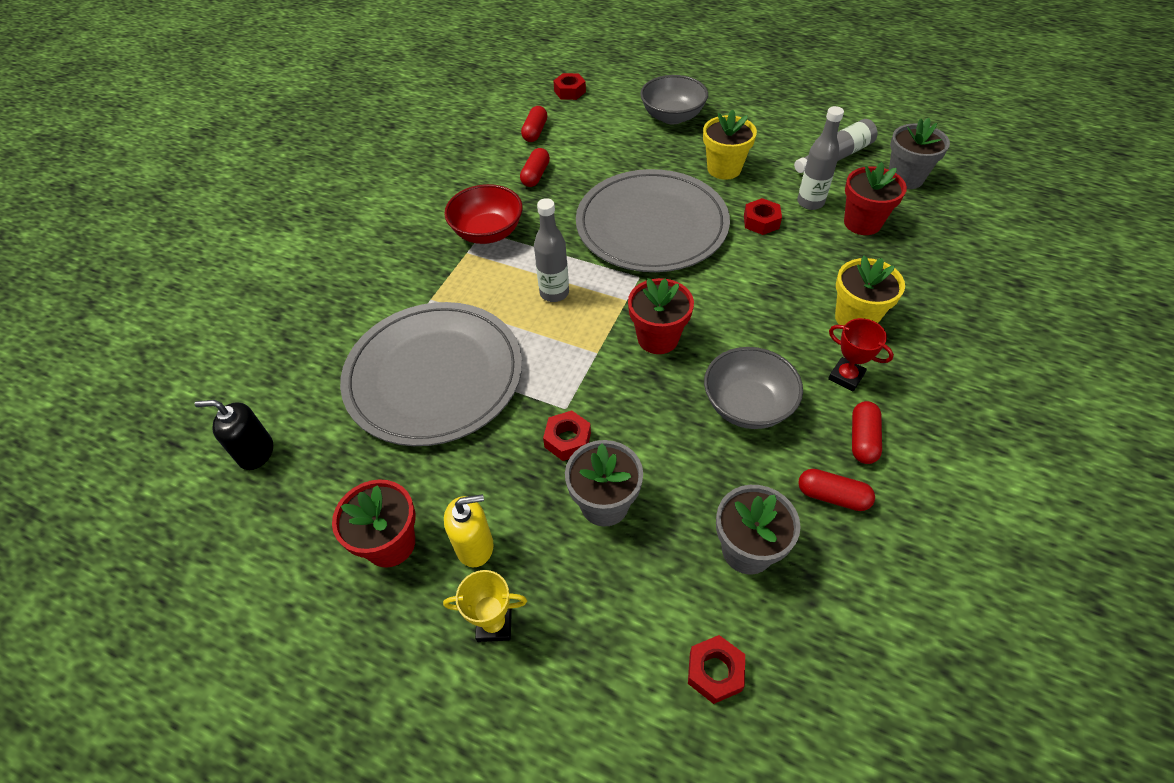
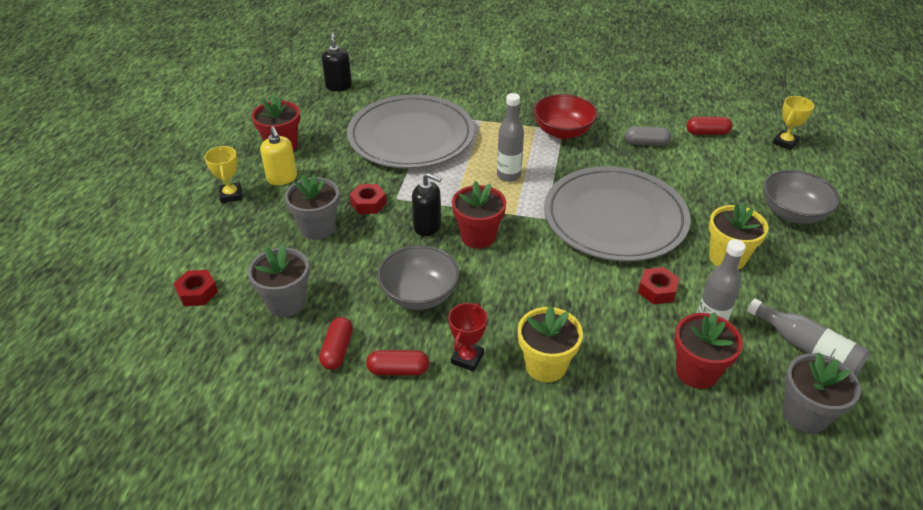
camera: 75 degrees right, 10 degrees down
(535, 175) = (646, 143): red capsule -> grey capsule
(570, 91) = (785, 142): red nut -> yellow trophy
(629, 383) = (427, 226): none -> black soap dispenser

